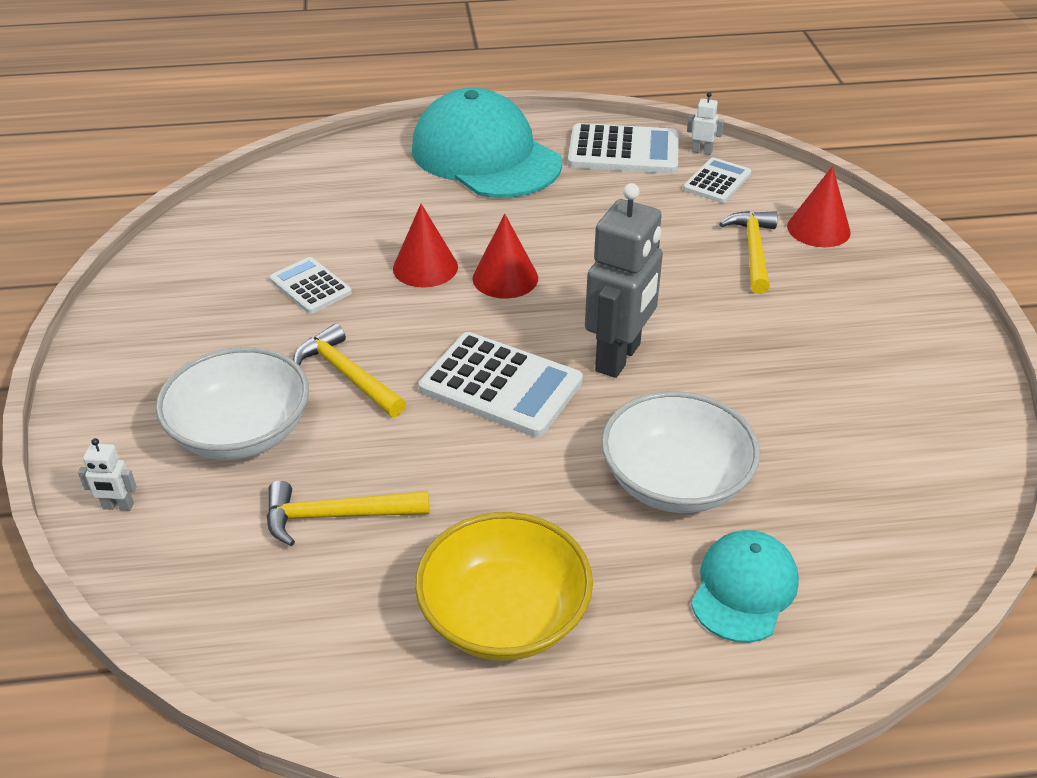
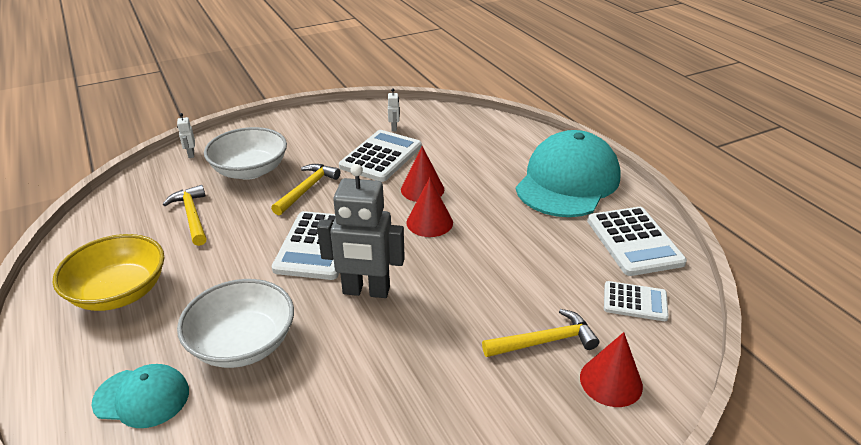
camera: 70 degrees right, 5 degrees down
(310, 286) = (381, 156): white calculator -> white calculator, size x1.69
(701, 151) = (675, 284): white robot -> white robot (394, 128)

